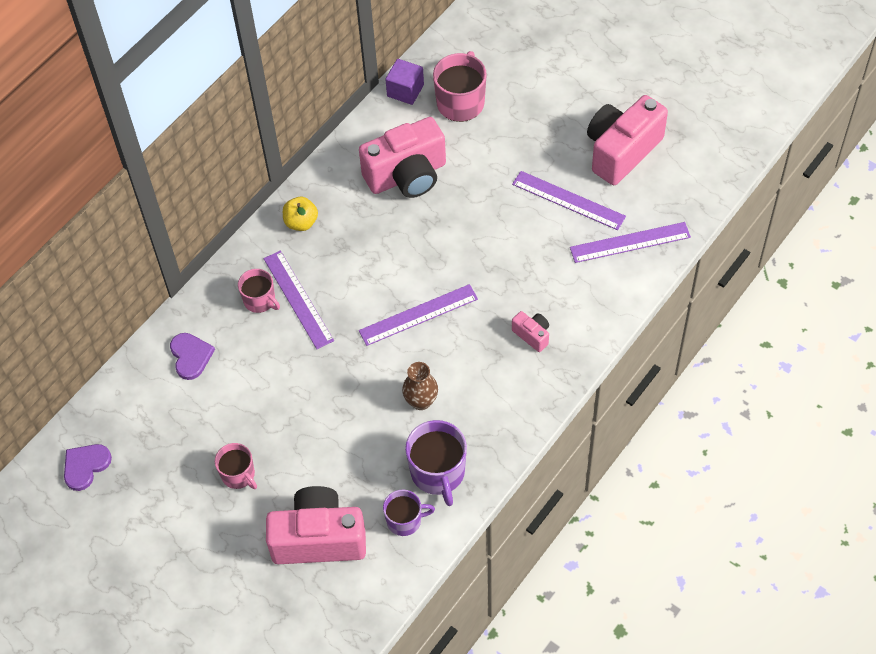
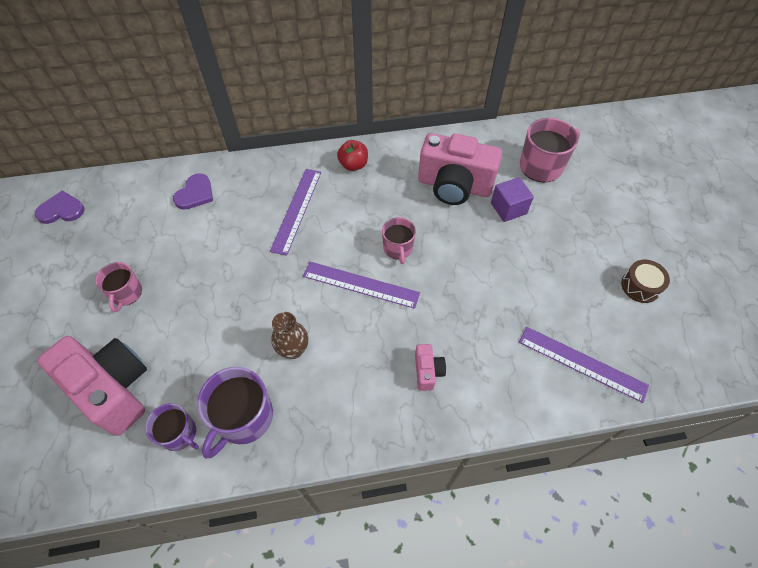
camera: 40 degrees right, 0 degrees up
(260, 300) = (274, 192): pink mug -> pink mug (398, 248)
(301, 222) = (353, 165): yellow apple -> red apple
(405, 90) = (509, 134): purple cube -> purple cube (508, 208)
(568, 200) = (559, 290): purple ruler -> none
(621, 151) = (640, 286): pink camera -> brown drum

